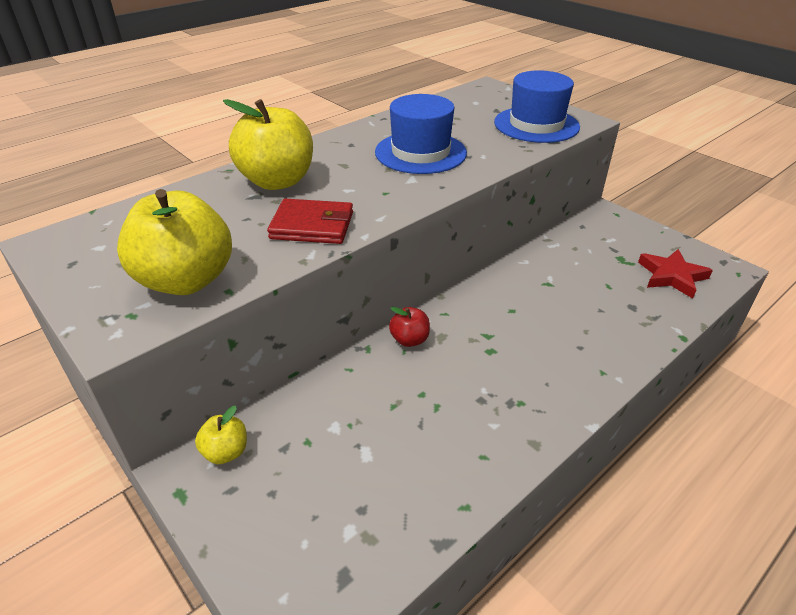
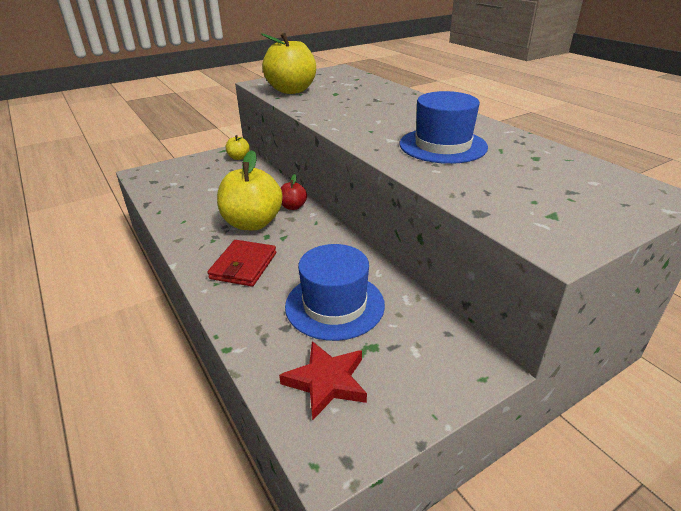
camera: 100 degrees right, 5 degrees down
(277, 181) = (395, 104): yellow apple -> yellow apple (252, 223)
(312, 226) = (332, 112): red wallet -> red wallet (243, 266)
(536, 125) = (529, 210): blue hat -> blue hat (334, 305)

